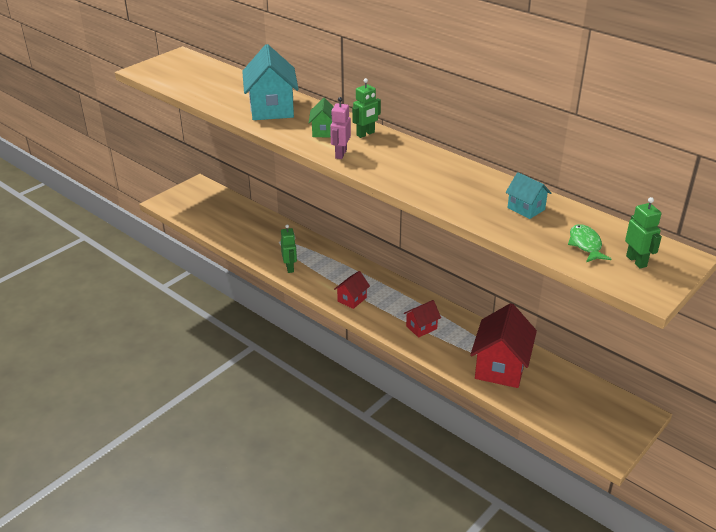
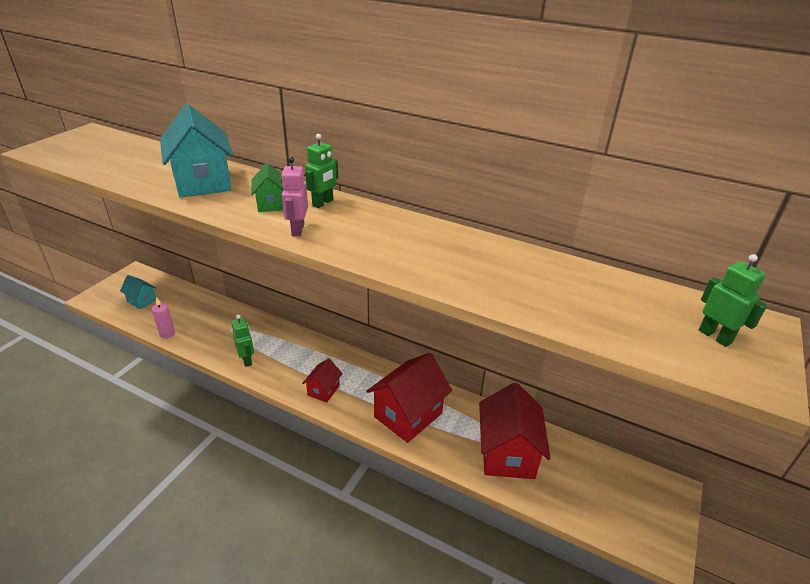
camera: 15 degrees left, 0 degrees up
(224, 239) = (167, 334): none -> pink candle
(421, 327) = (408, 415): red house -> red house, size x1.96
(526, 209) = (547, 278): turquoise house -> turquoise house (142, 301)
(585, 245) = (642, 320): green fish -> none

